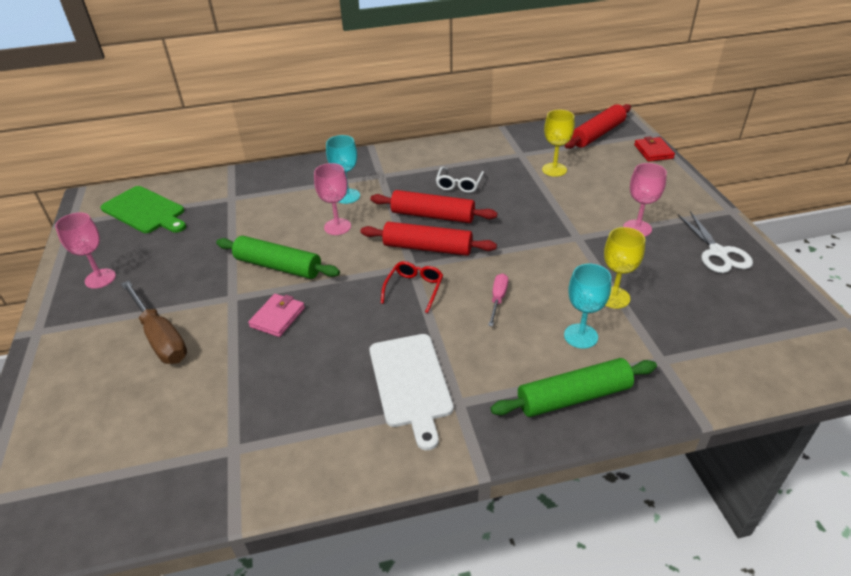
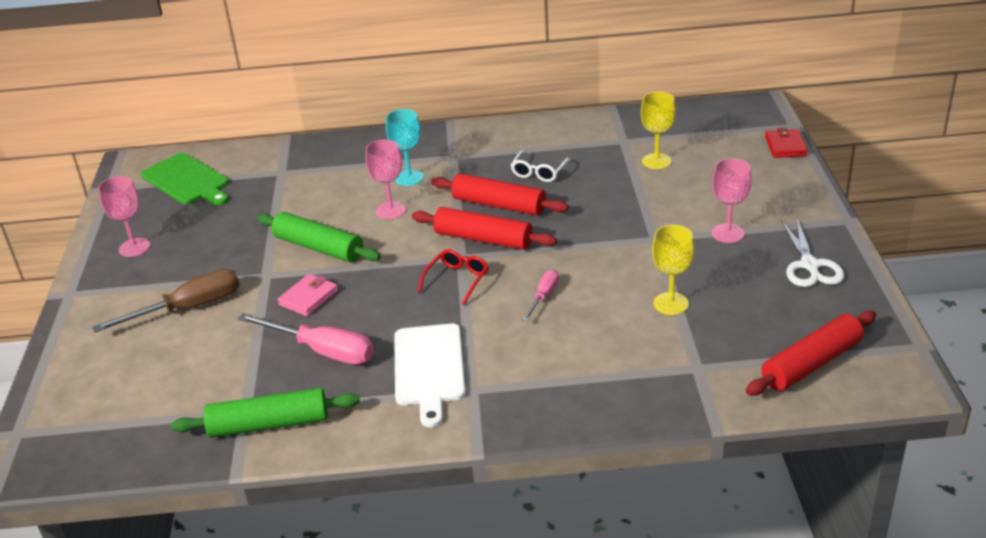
camera: 10 degrees right, 5 degrees down
(160, 337) = (188, 308): brown screwdriver -> brown screwdriver turned 90 degrees counterclockwise
(301, 373) = (322, 351): none -> pink screwdriver
(573, 397) = (590, 394): green rolling pin -> green rolling pin (269, 424)
(580, 336) = (620, 338): turquoise goblet -> none
(597, 134) = (725, 121): red rolling pin -> red rolling pin (811, 364)

